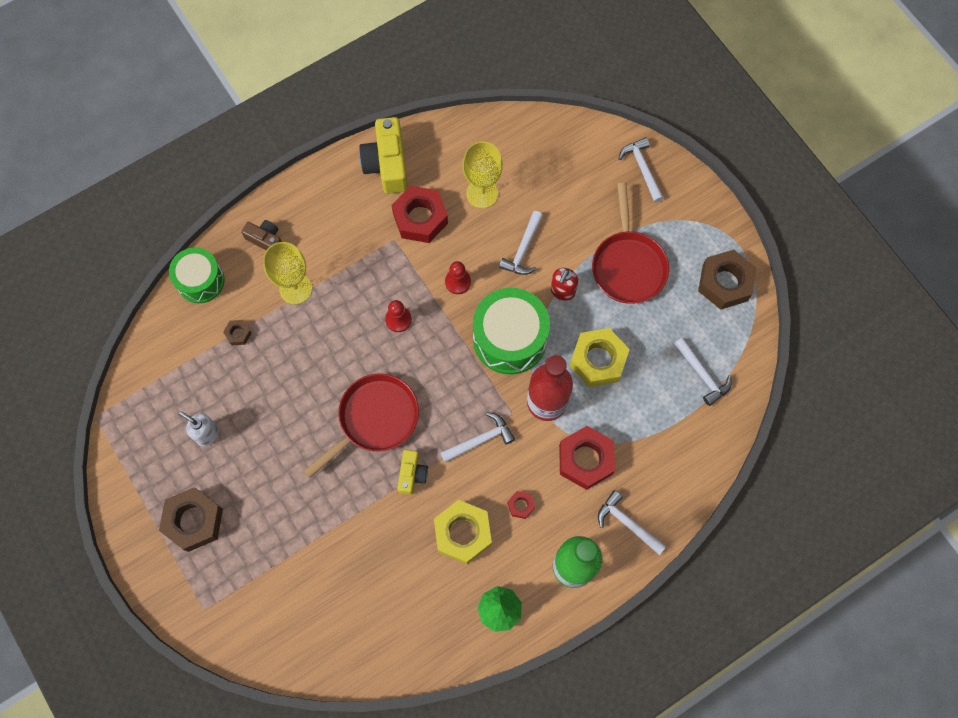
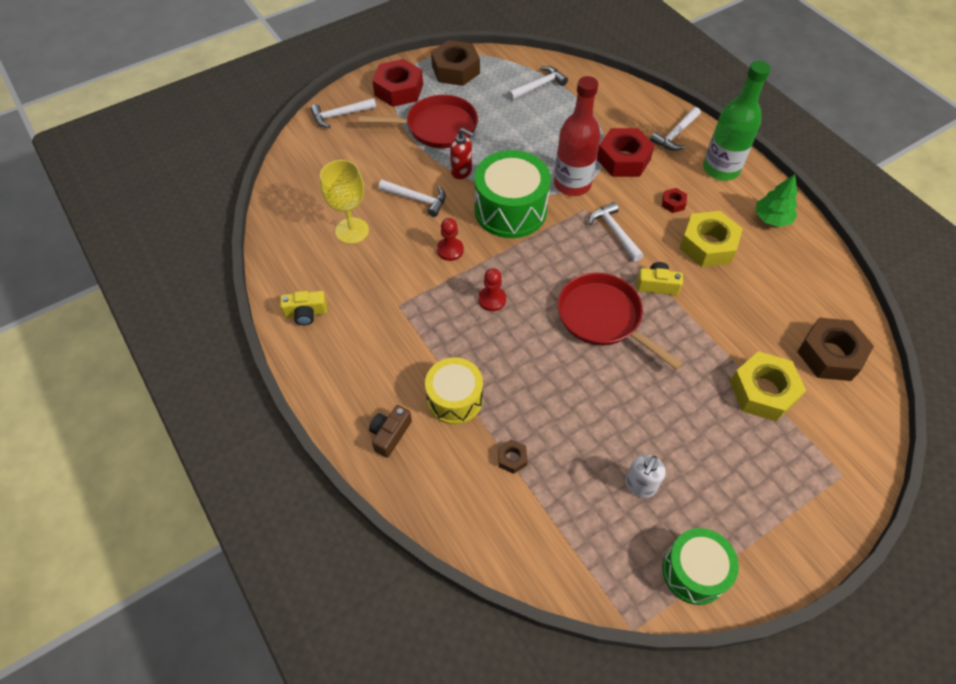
camera: 90 degrees left, 15 degrees down
(194, 521) = (746, 493): brown nut -> brown nut (830, 354)
(200, 281) = (442, 507): green drum -> green drum (694, 571)
(295, 288) = (454, 399): yellow goblet -> yellow drum
(387, 164) = (306, 313): yellow camera -> yellow camera, size x0.56
(420, 218) = (375, 282): red nut -> red nut (399, 90)
(598, 360) = (529, 149): yellow nut -> yellow nut (763, 391)

